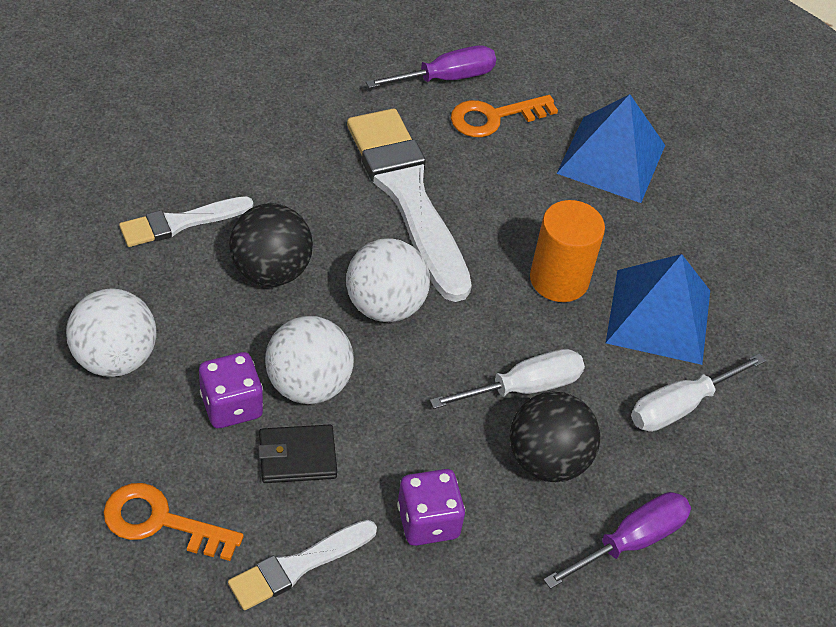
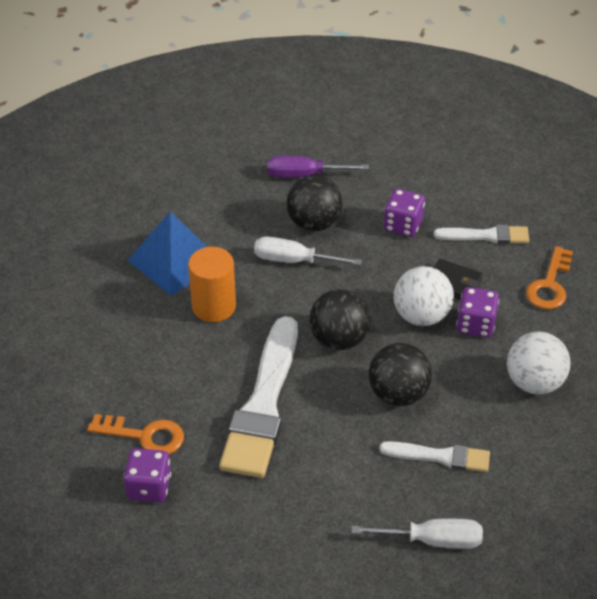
camera: 140 degrees left, 5 degrees down
(161, 522) = (550, 285): orange key -> orange key turned 60 degrees clockwise
(385, 305) = (339, 339): white ball -> black ball
(446, 78) = (149, 487): purple screwdriver -> purple dice
(611, 159) = (93, 366): blue pyramid -> none
(680, 406) = (214, 215): white screwdriver -> white screwdriver (433, 540)

